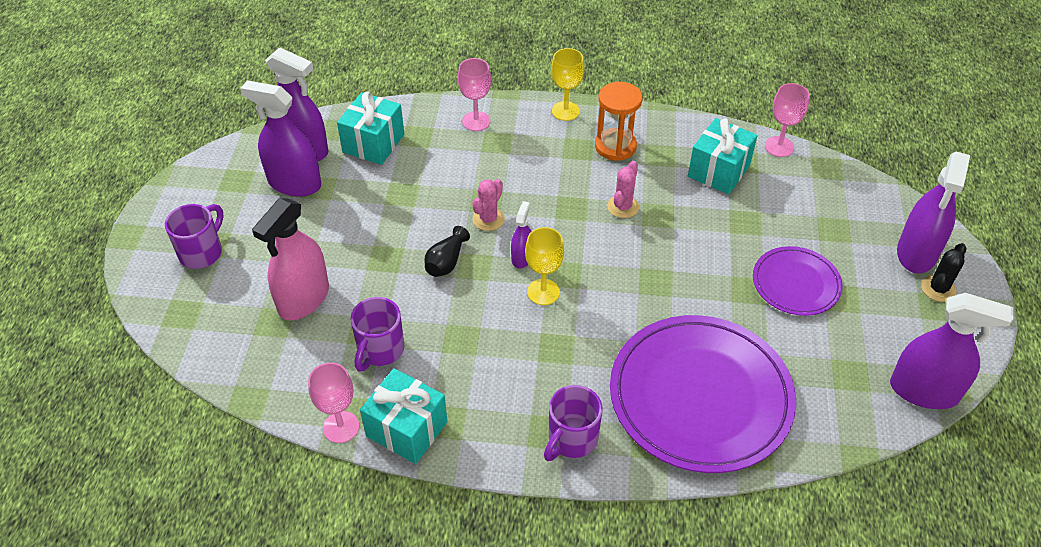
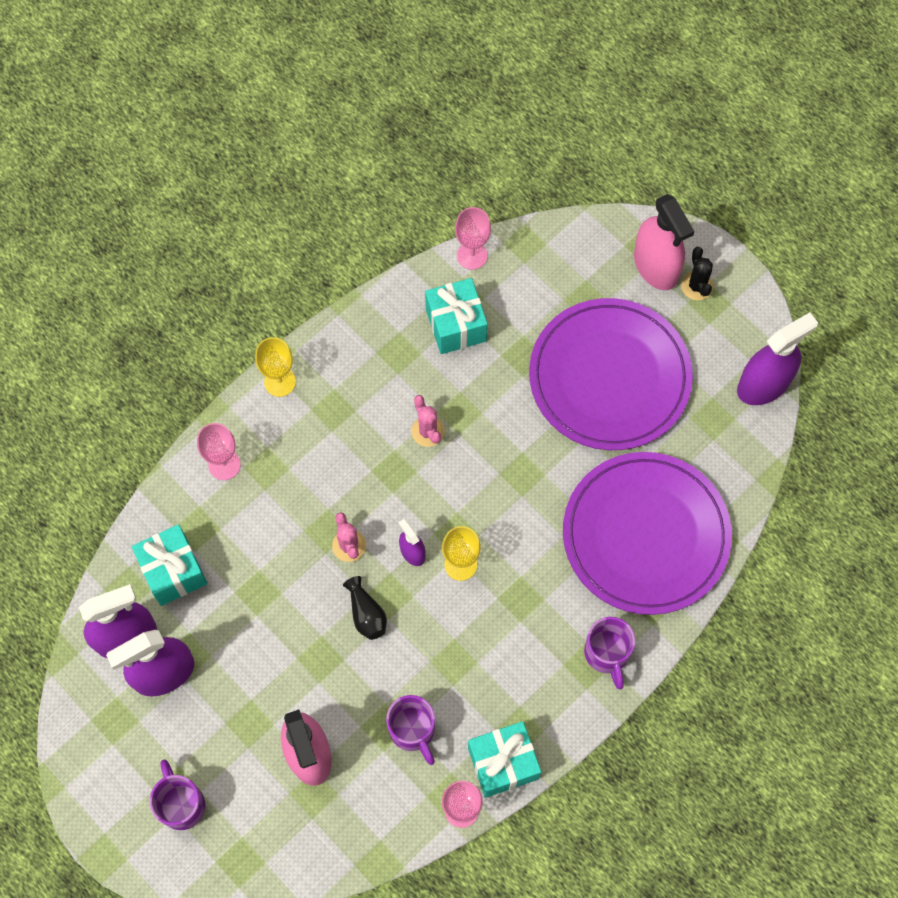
camera: 50 degrees left, 20 degrees up
(615, 146) = (357, 378): orange hourglass -> none
(796, 283) = (609, 377): purple plate -> purple plate, size x1.91
(916, 253) = (656, 266): purple spray bottle -> pink spray bottle

